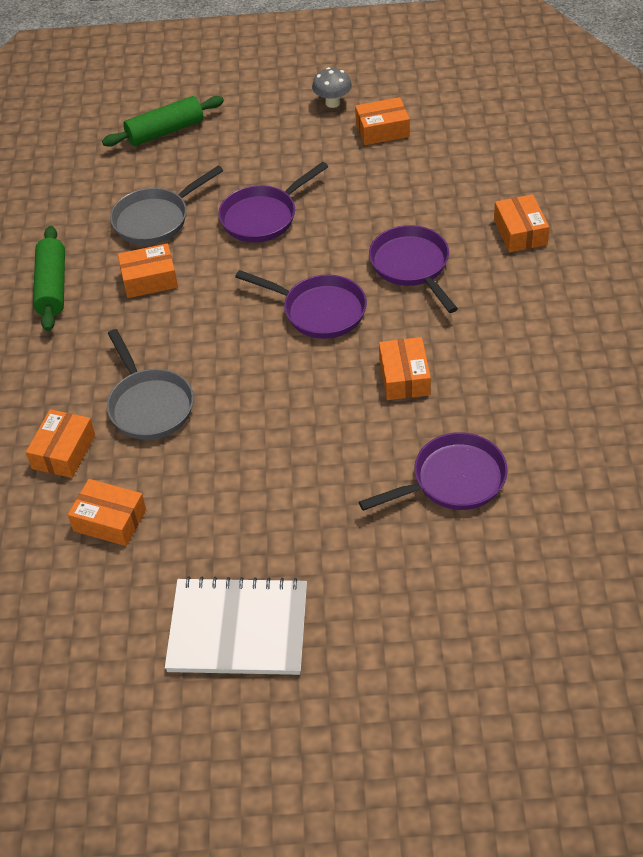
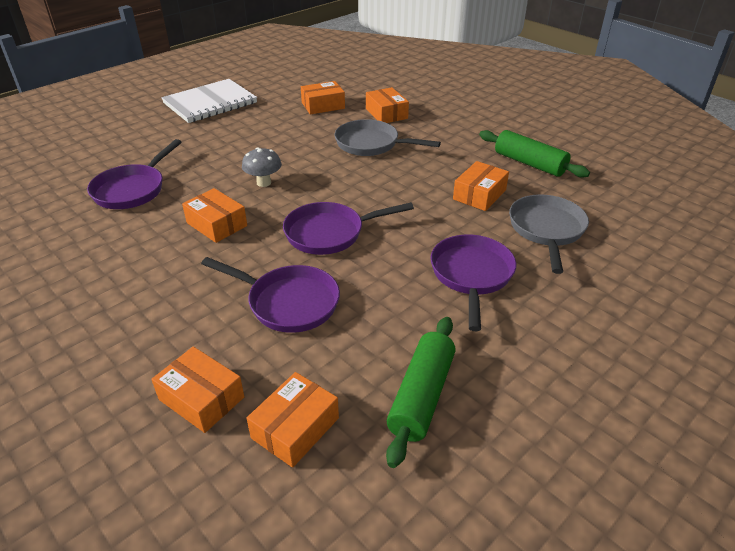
camera: 135 degrees right, 10 degrees down
(165, 131) = (683, 303): green rolling pin -> green rolling pin (421, 396)
(332, 103) = (604, 451): grey mushroom -> grey mushroom (264, 183)
(382, 130) = (495, 447): orange box -> orange box (295, 428)

